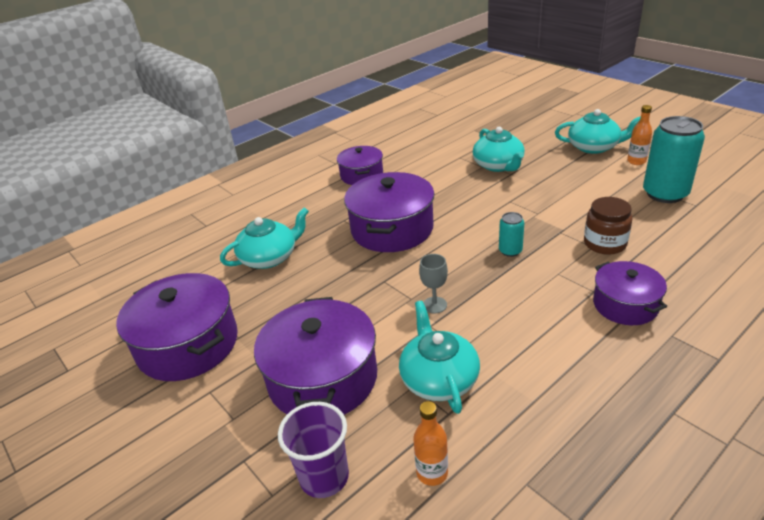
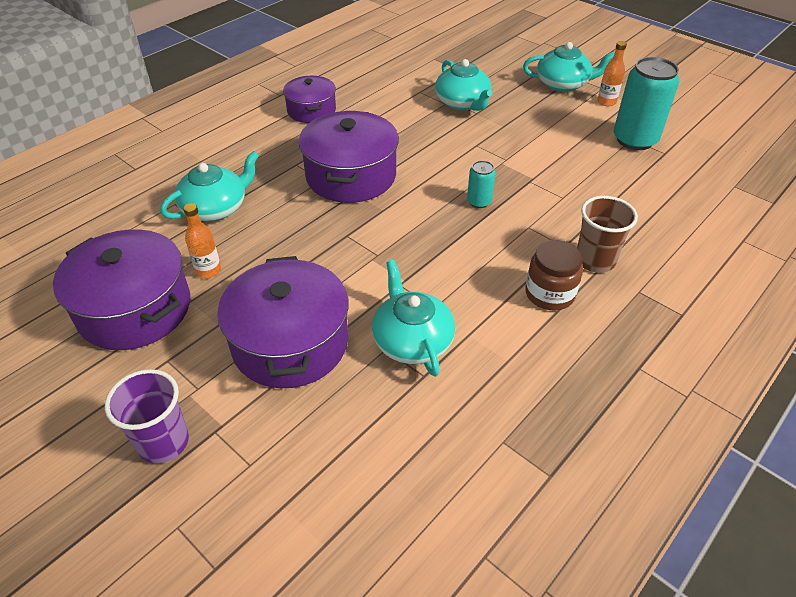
camera: 10 degrees left, 10 degrees up
(324, 477) = (302, 444): purple cup -> purple cup (163, 442)
(432, 473) = (411, 435): orange bottle -> orange bottle (208, 270)
(434, 305) = (403, 262): grey goblet -> none
(605, 243) = (575, 194): brown jar -> brown jar (549, 294)
(625, 305) = (595, 260): purple pot -> brown cup

